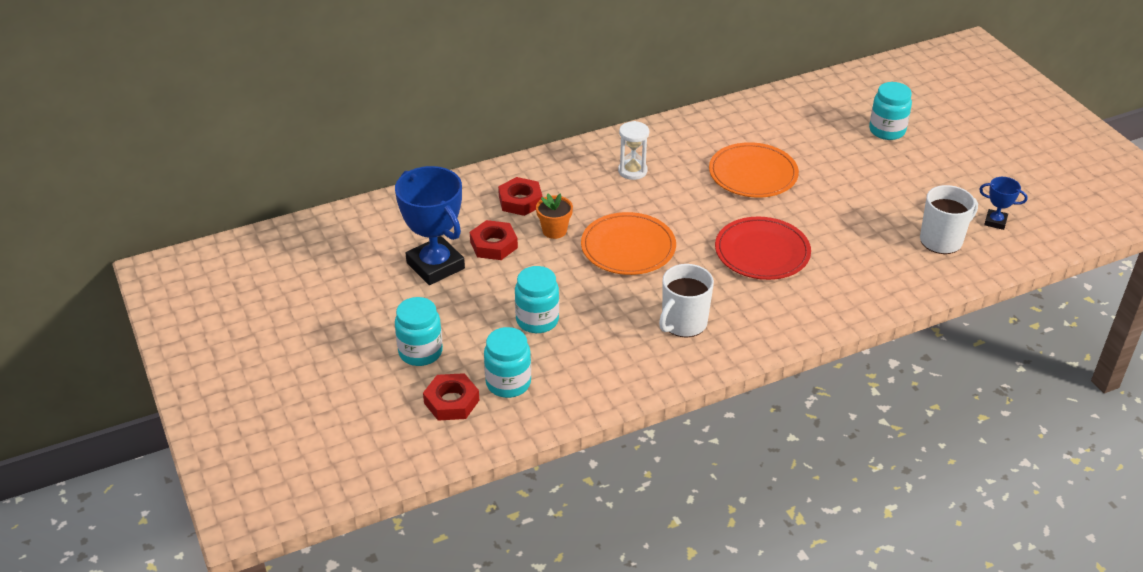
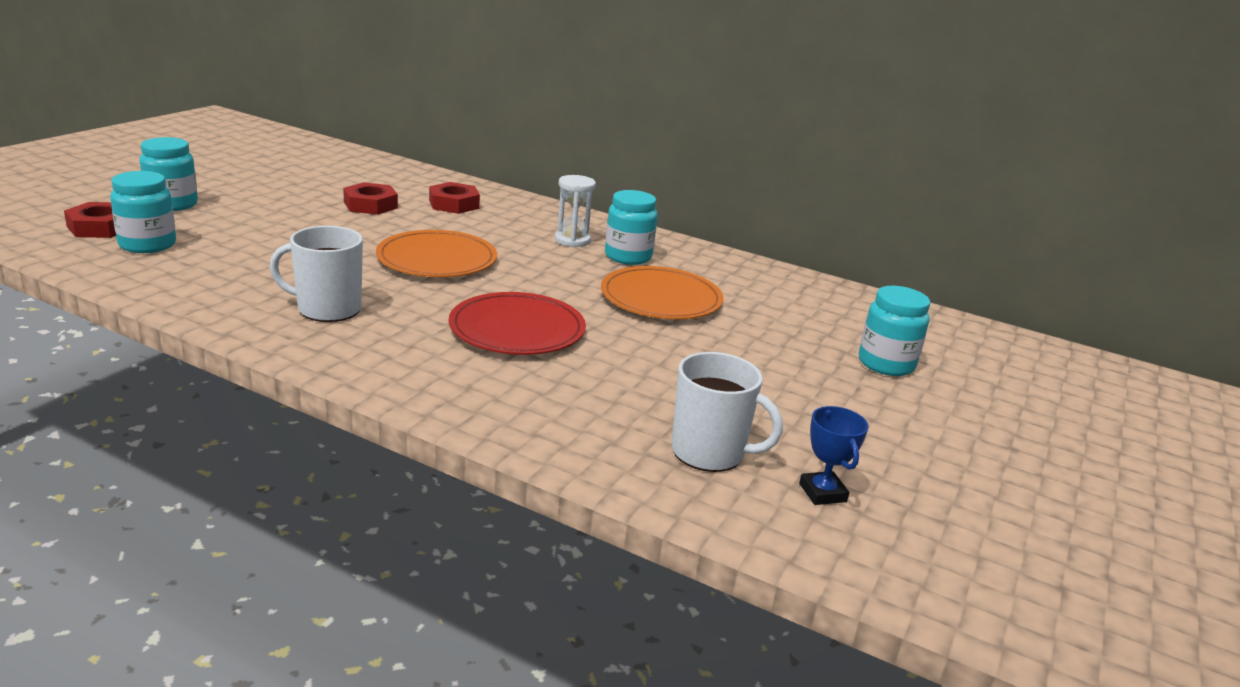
camera: 50 degrees right, 15 degrees down
(435, 266) = (312, 190): blue trophy -> none
(537, 320) = (265, 240): turquoise jar -> turquoise jar (628, 257)
(554, 230) = (424, 224): orange flower pot -> none

